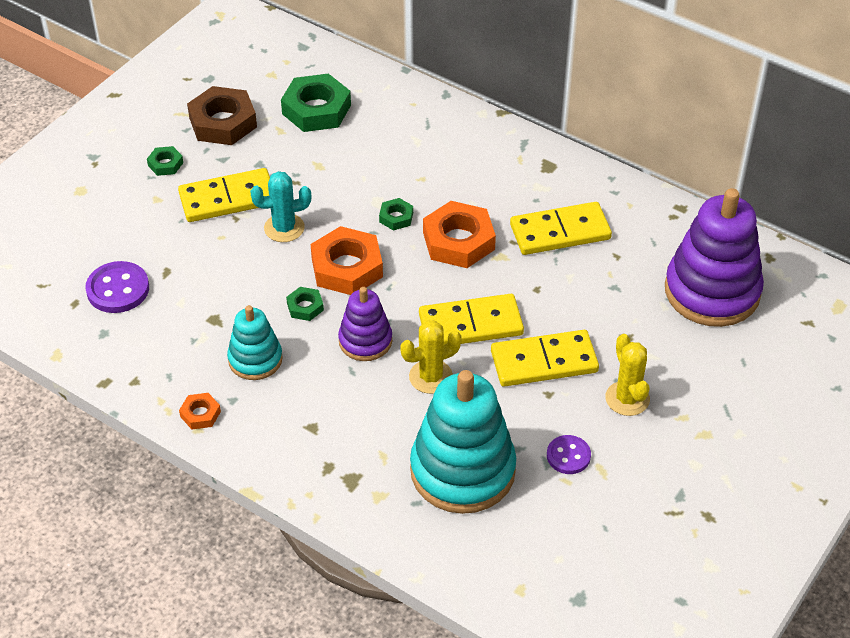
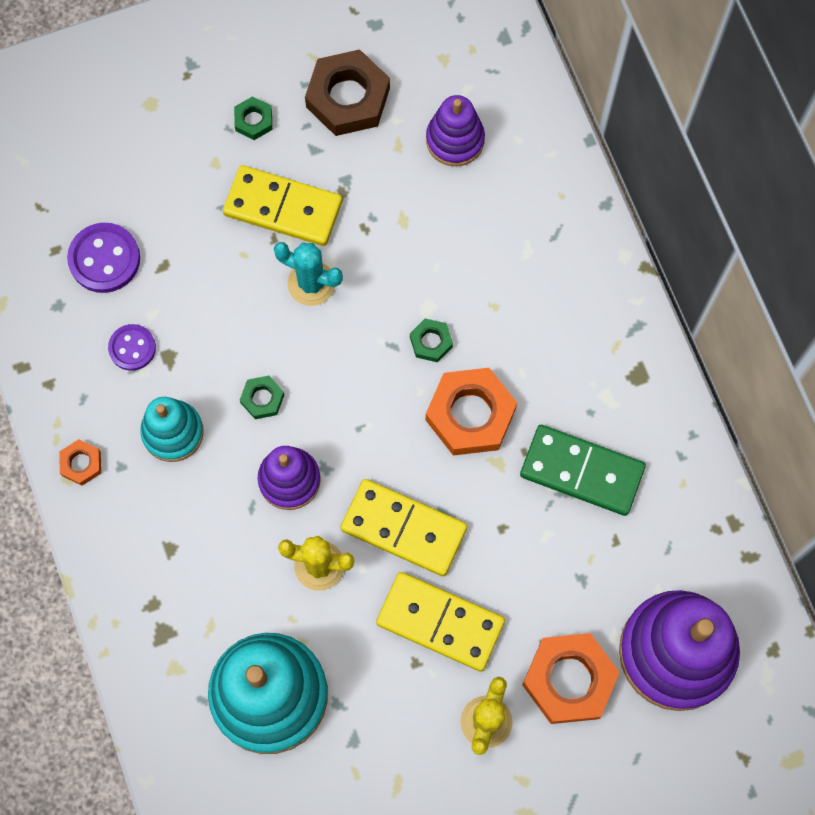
camera: 35 degrees right, 25 degrees up
(316, 109) = (455, 140): green nut -> purple stacking toy
(347, 267) = (336, 375): orange nut -> orange nut (569, 680)
(560, 232) = (582, 471): yellow domino -> green domino
(568, 456) = (378, 747): purple button -> purple button (132, 348)

